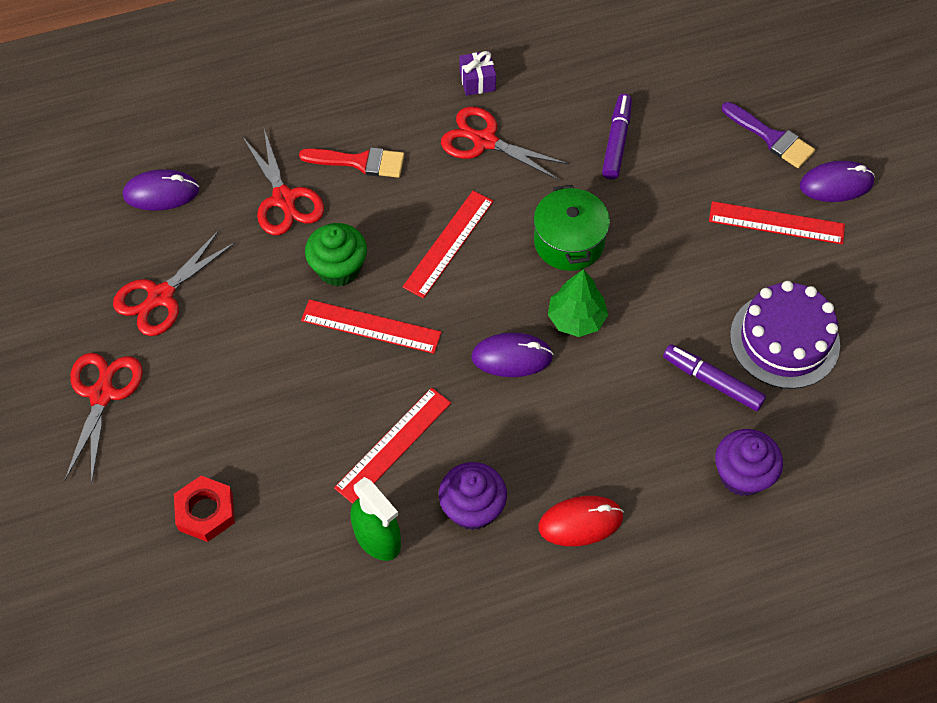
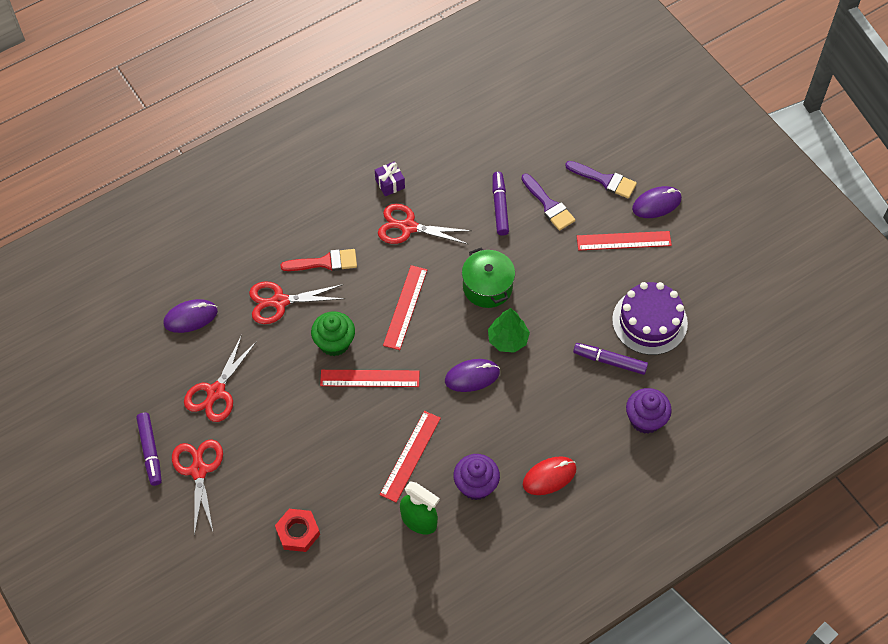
camera: 15 degrees left, 0 degrees up
(48, 354) = (150, 451): none -> purple marker
(284, 199) = (280, 301): red scissors -> red scissors turned 120 degrees clockwise
(684, 154) = (549, 205): none -> purple brush

